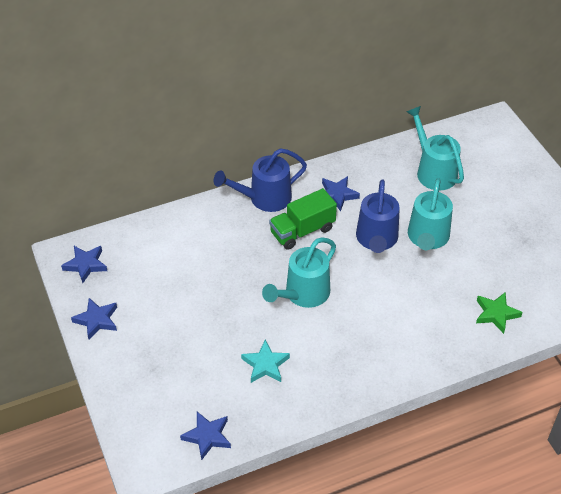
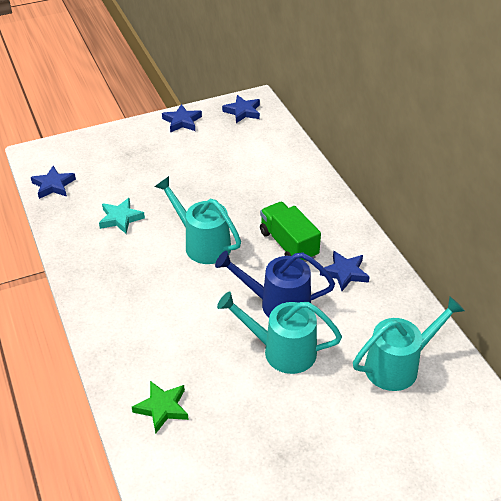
camera: 90 degrees right, 5 degrees down
(264, 199) = (333, 216): blue watering can -> none

